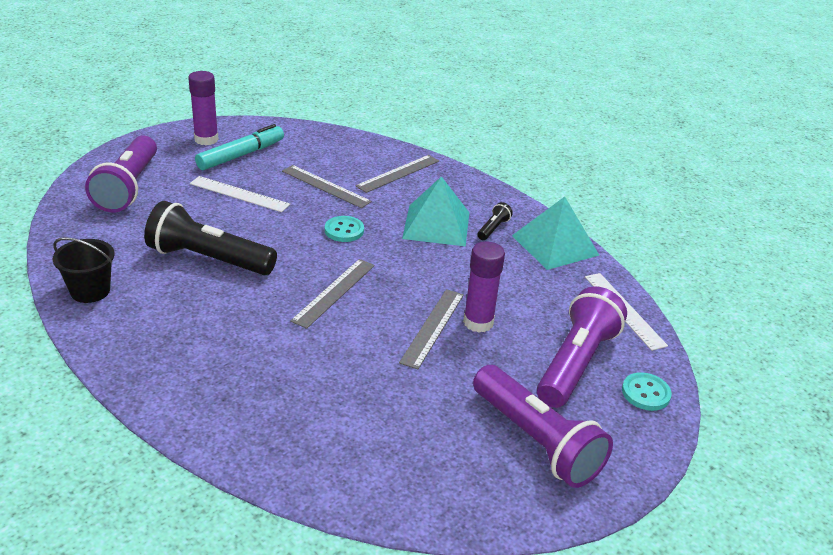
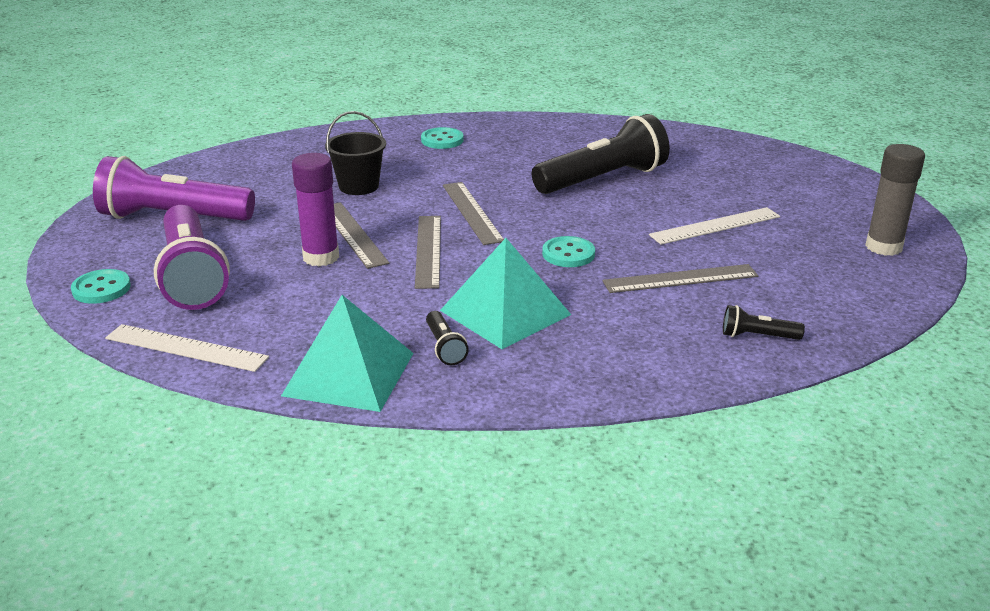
camera: 135 degrees right, 5 degrees down
(90, 291) = (614, 131): black bucket -> black bucket (358, 186)
(128, 187) = (788, 180): purple flashlight -> none
(206, 139) = (883, 247): purple glue stick -> grey glue stick
(209, 380) = (442, 140): none -> turquoise button
(241, 155) = (817, 254): turquoise marker -> none
(357, 152) = (757, 336): none -> black flashlight
(398, 173) = (661, 342): grey ruler -> grey ruler (428, 250)

